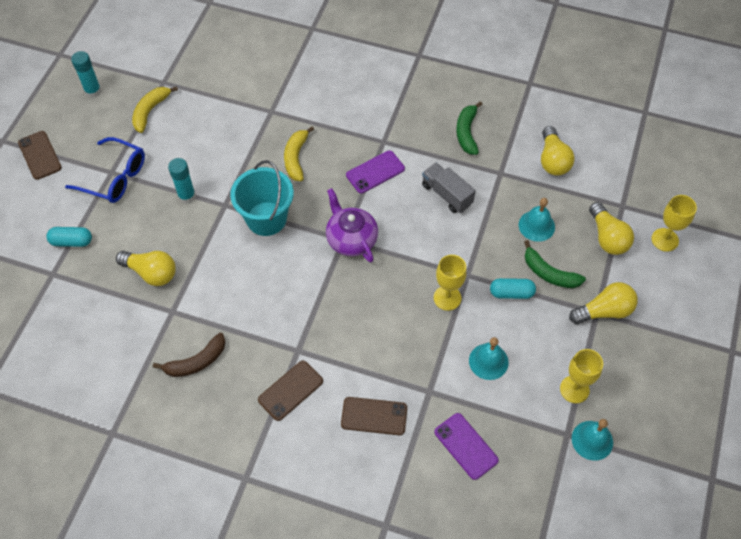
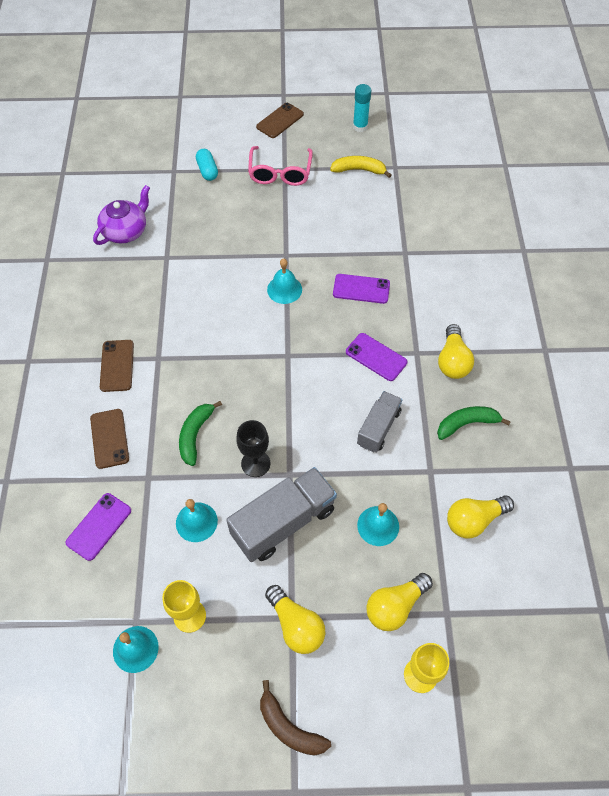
camera: 70 degrees right, 0 degrees up
(114, 177) = (280, 173): blue glasses -> pink glasses
(151, 273) = (198, 230): yellow light bulb -> yellow light bulb (452, 361)
(187, 196) = (283, 226): turquoise glue stick -> none
(196, 362) = (124, 290): brown banana -> brown banana (289, 727)
(266, 219) = (284, 289): turquoise bucket -> turquoise bell
(290, 390) = (117, 366): brown phone -> brown phone turned 60 degrees clockwise
(296, 158) = (361, 289): yellow banana -> purple phone
(351, 239) = (290, 361): purple teapot -> purple teapot (126, 231)
(447, 298) = (255, 463): yellow goblet -> black goblet
(511, 293) = (283, 522): turquoise capsule -> grey truck
(549, 273) = (322, 554): green banana -> green banana (195, 435)

